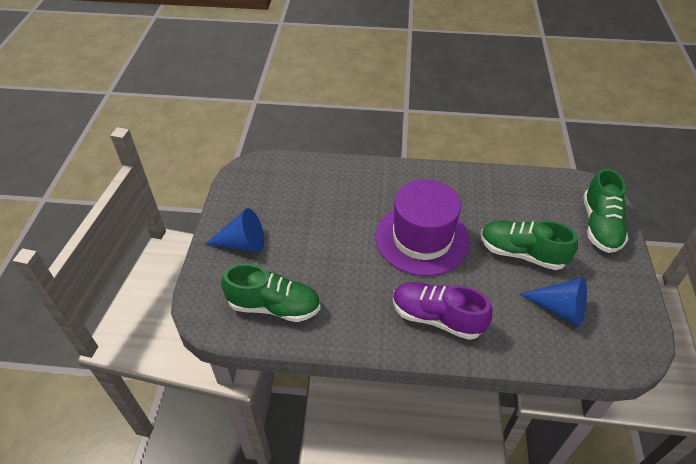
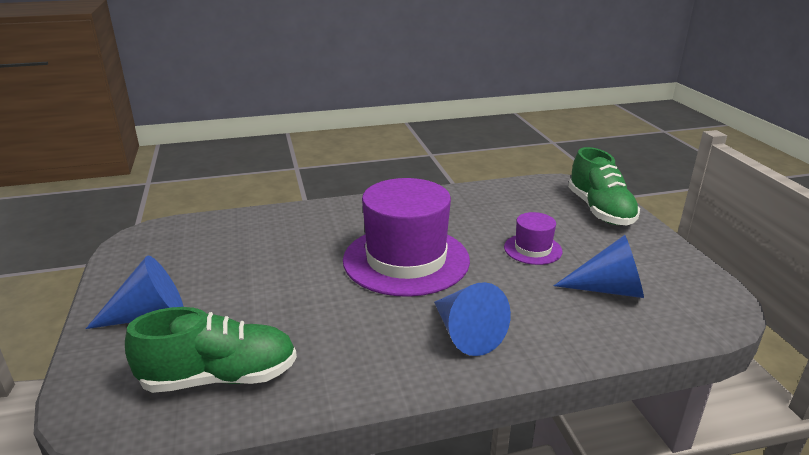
camera: 20 degrees left, 20 degrees down
(437, 318) = (466, 333): purple shoe -> blue cone
(521, 253) = (532, 249): green shoe -> purple hat

